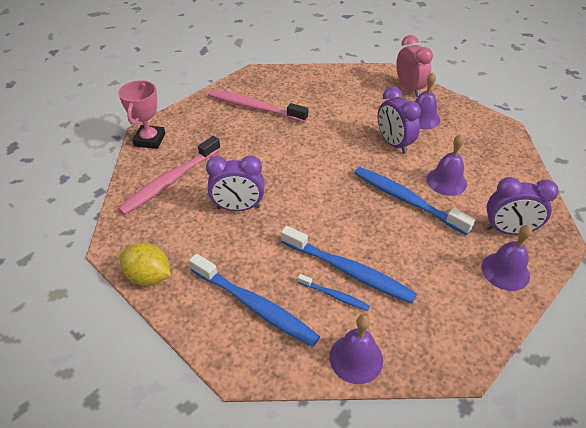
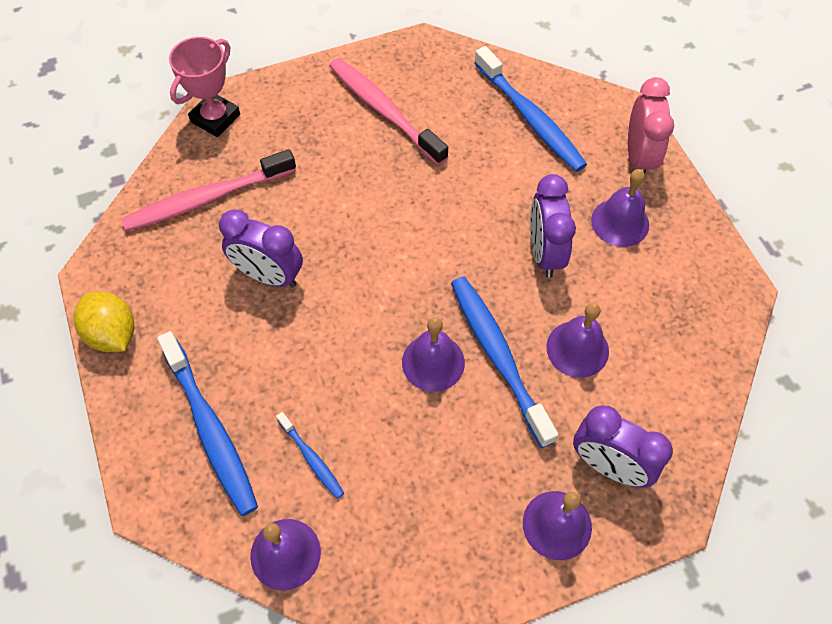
camera: 25 degrees right, 15 degrees up
(348, 270) = (351, 431): blue toothbrush -> blue toothbrush (530, 118)
(371, 216) = (433, 362): none -> purple bell

